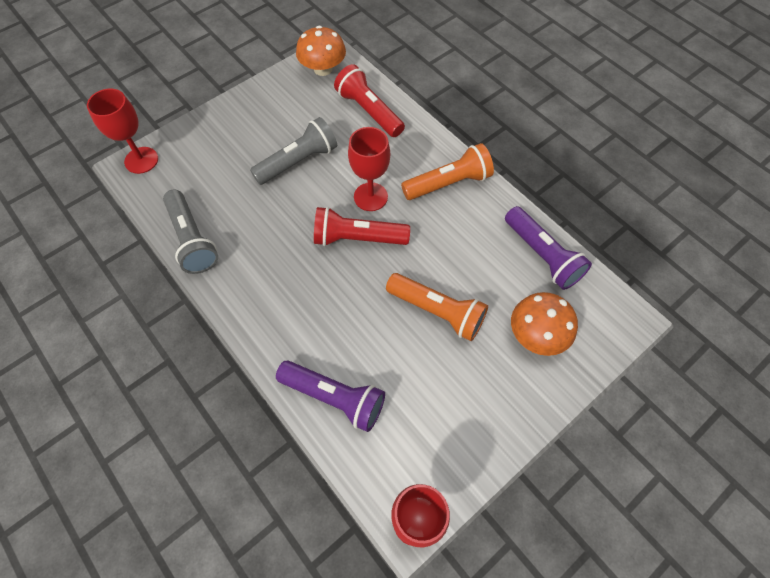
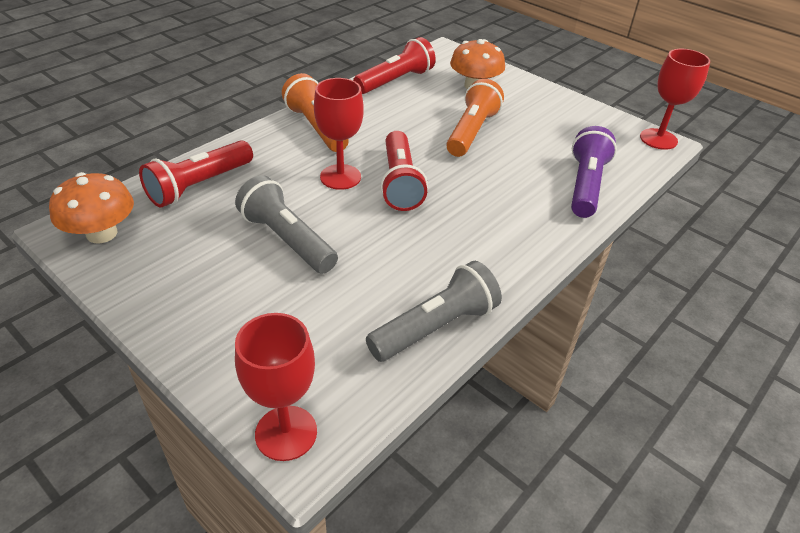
camera: 100 degrees left, 20 degrees down
(542, 255) = (395, 81): purple flashlight -> red flashlight

